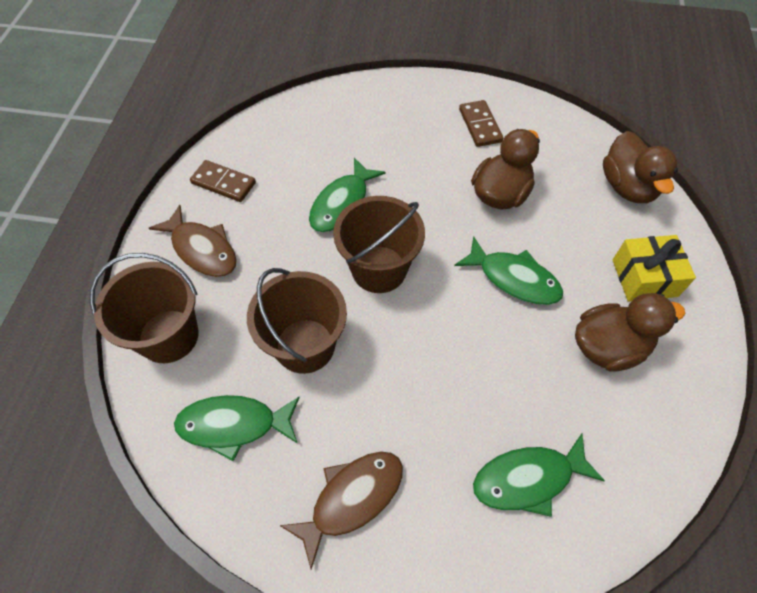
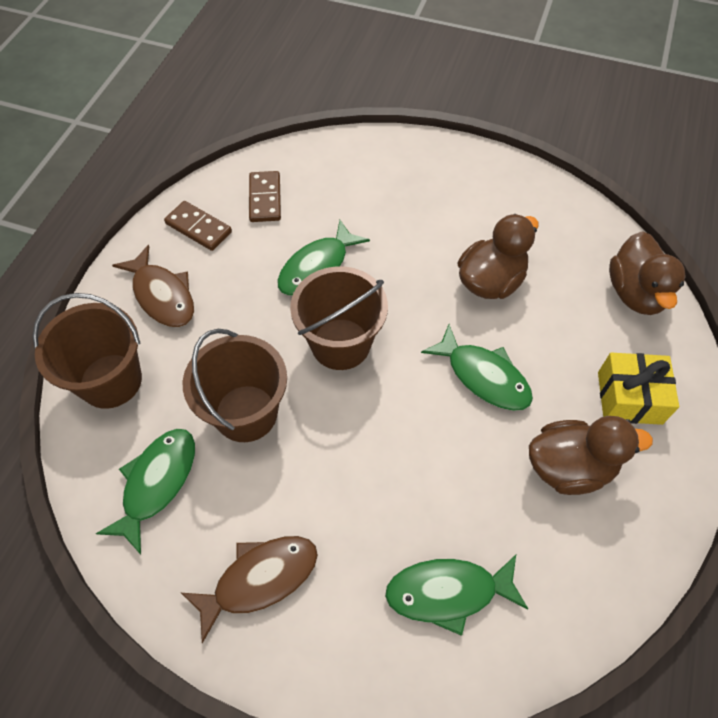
camera: 10 degrees right, 0 degrees up
(234, 425) = (157, 483): green fish -> green fish turned 105 degrees clockwise
(480, 125) = (486, 201): brown domino -> brown domino (265, 198)

